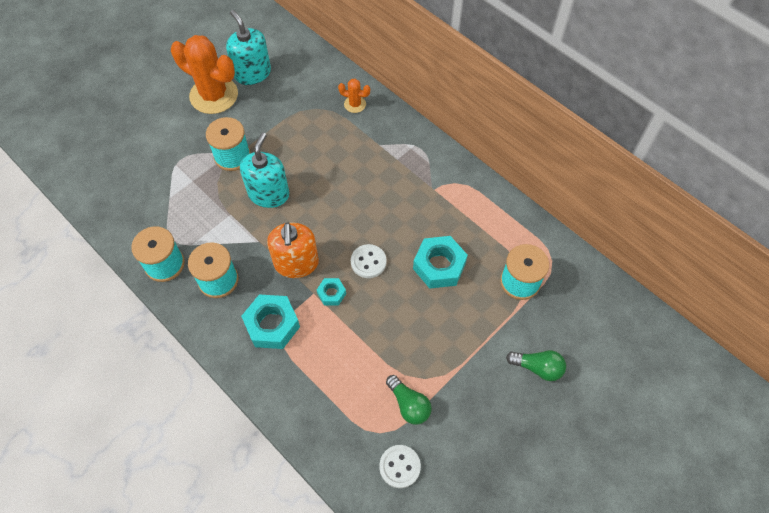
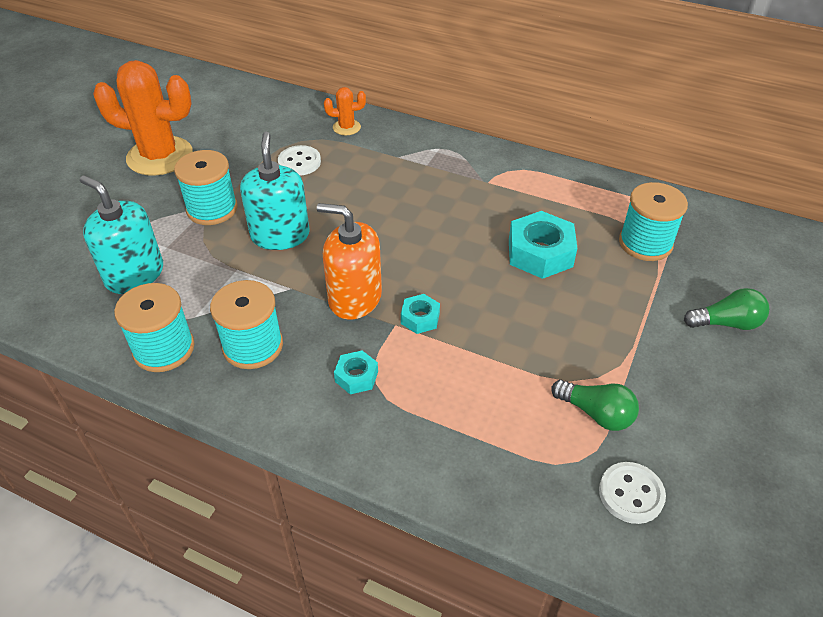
camera: 20 degrees left, 15 degrees down
(252, 73) = (202, 126): turquoise soap dispenser -> turquoise soap dispenser (134, 275)
(272, 325) = (356, 376): turquoise nut -> turquoise nut, size x0.53
(296, 263) = (355, 298): orange soap dispenser -> orange soap dispenser turned 135 degrees clockwise
(368, 262) = (449, 272): white button -> white button (299, 162)

